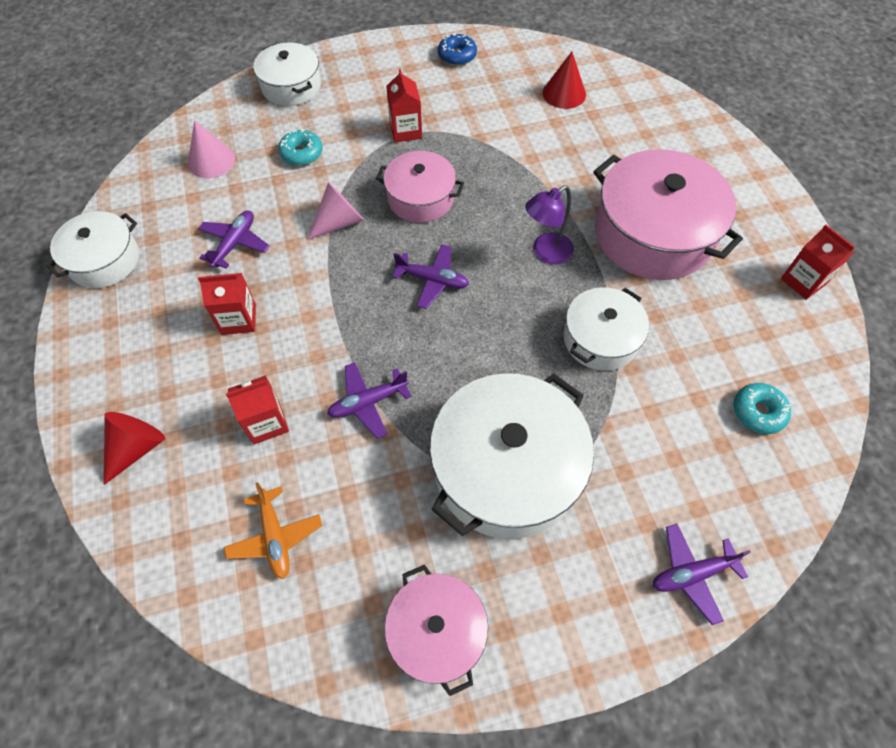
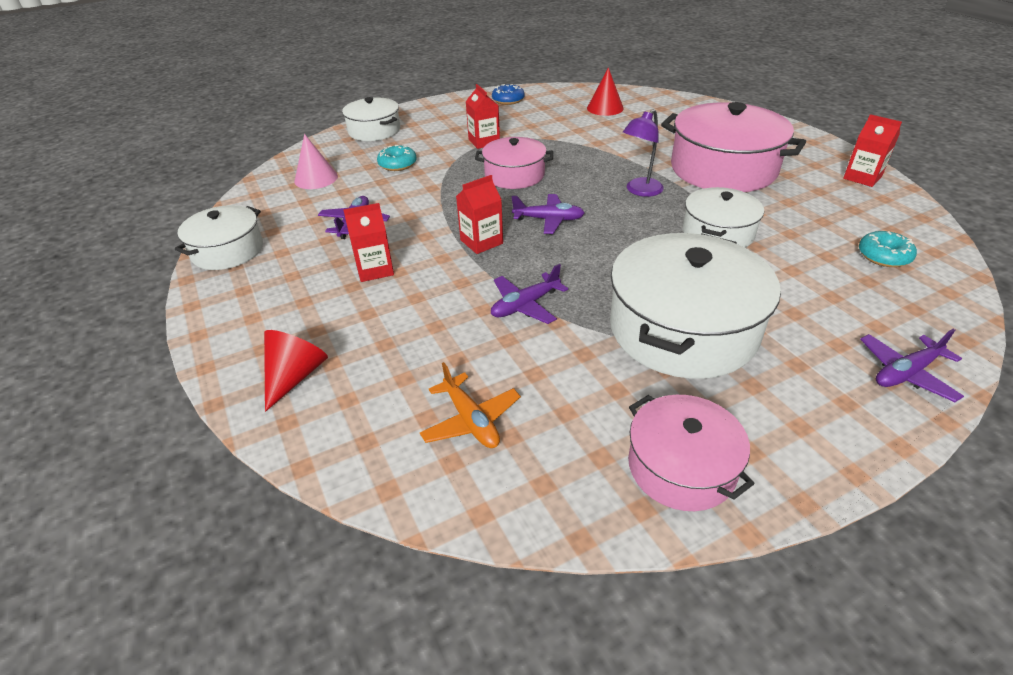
camera: 10 degrees left, 20 degrees down
(266, 422) = (428, 335): red carton -> red carton (481, 242)
(339, 222) = (448, 198): pink cone -> none

